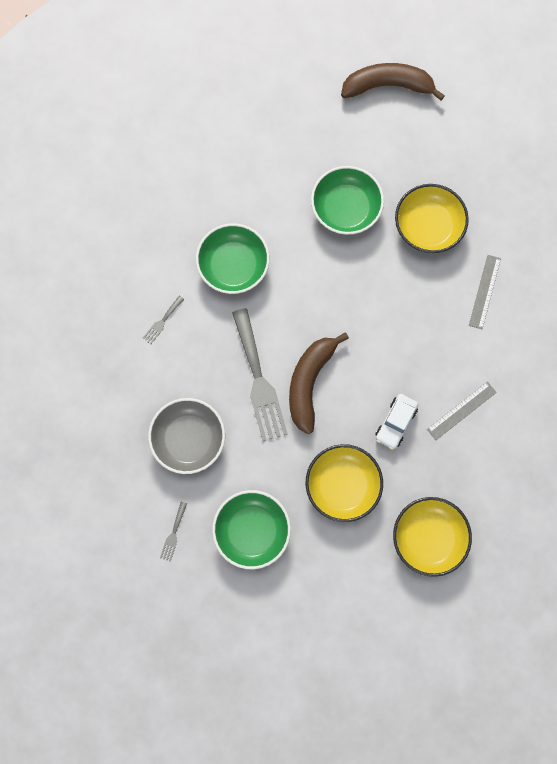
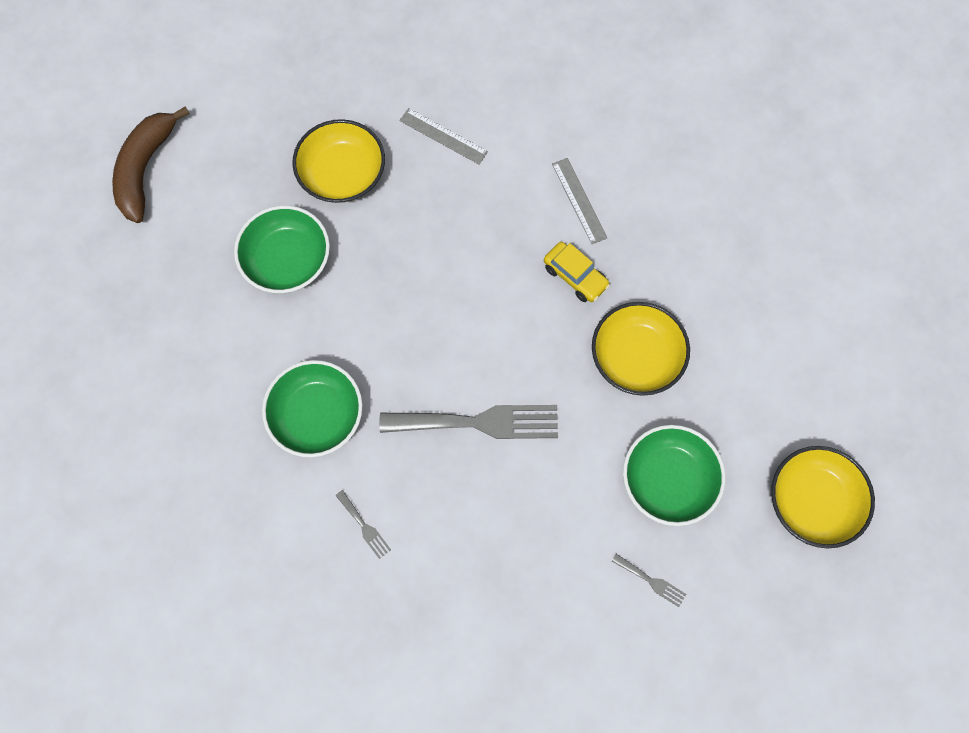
camera: 75 degrees left, 5 degrees down
(188, 439) = (532, 531): grey bowl -> none
(310, 382) = (498, 361): brown banana -> none
(395, 423) = (575, 276): white car -> yellow car
(428, 537) = (720, 277): yellow bowl -> yellow bowl (813, 501)

